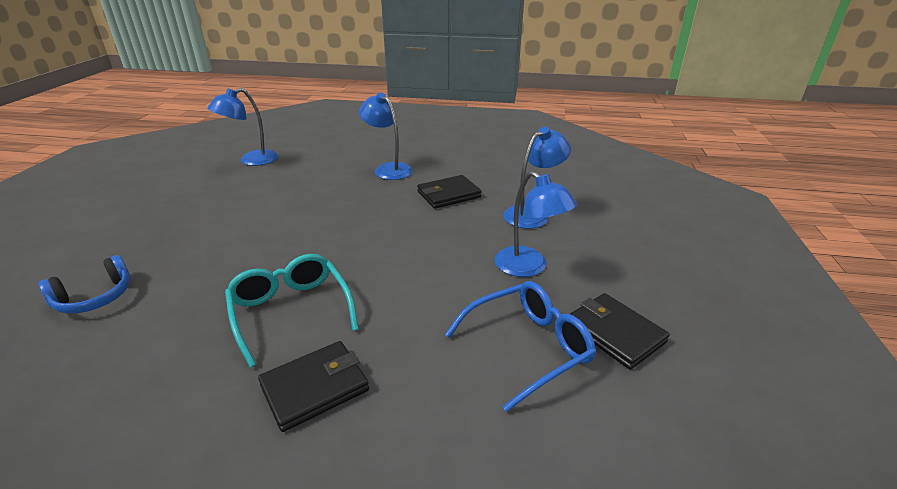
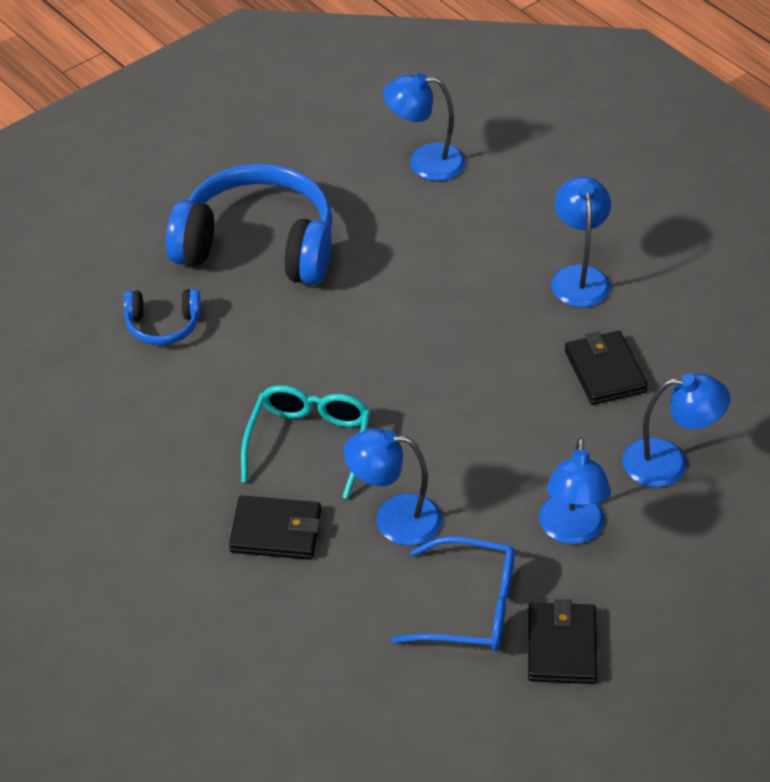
camera: 40 degrees right, 15 degrees up
(158, 226) = (257, 245): none -> blue headphones
(407, 323) = (394, 519): none -> blue lamp
(448, 195) = (605, 371): black wallet -> black wallet turned 60 degrees clockwise

